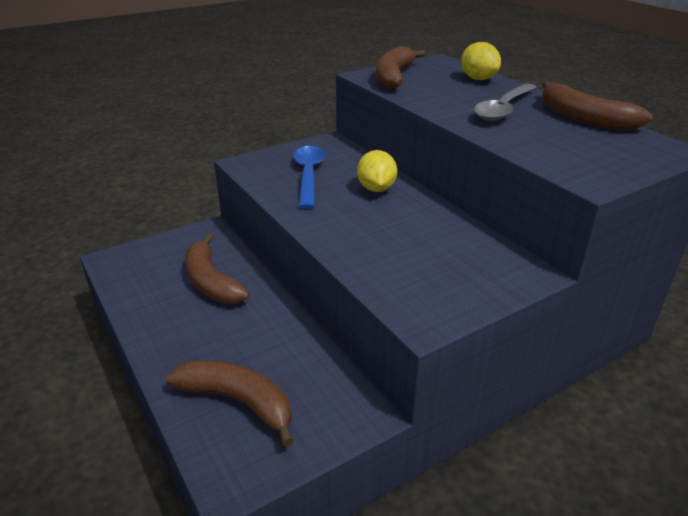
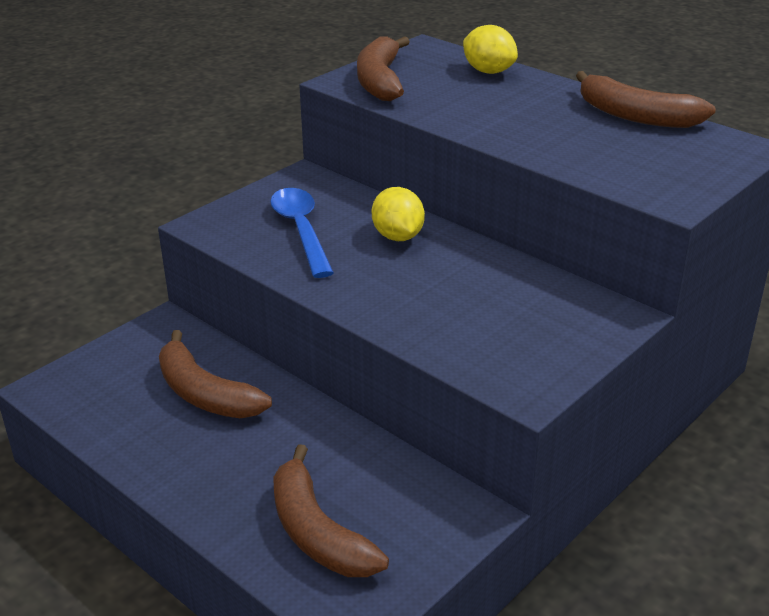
camera: 15 degrees left, 0 degrees up
(238, 402) = (317, 532): brown banana -> brown banana turned 135 degrees counterclockwise
(503, 109) = (539, 114): grey spoon -> none

